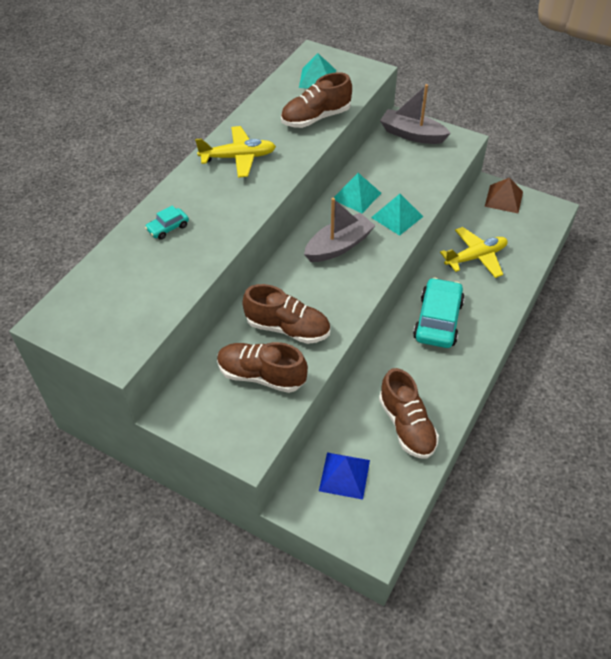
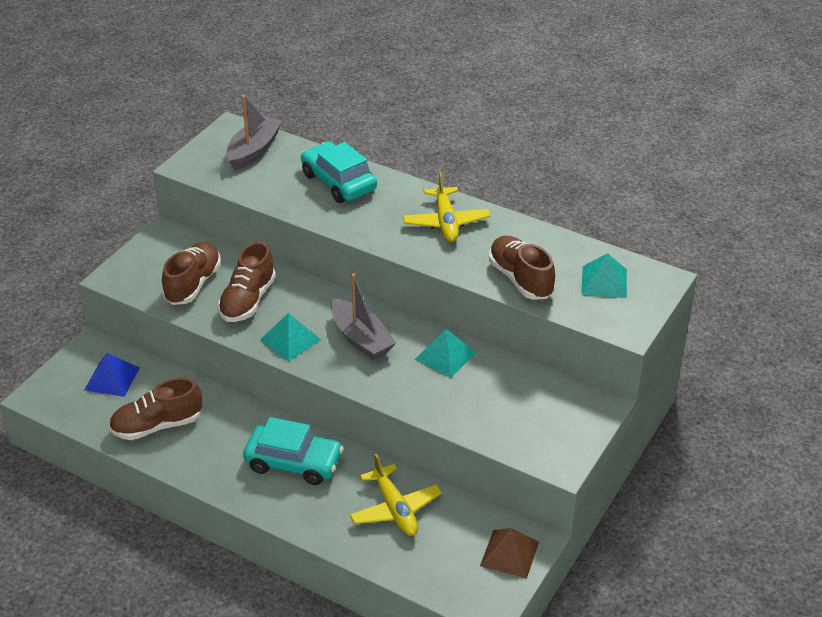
camera: 90 degrees right, 10 degrees down
(168, 228) = (338, 182): turquoise car -> turquoise car, size x2.08
(397, 217) = (407, 388): turquoise pyramid -> turquoise pyramid (290, 339)
(412, 134) = (570, 413): grey boat -> grey boat (254, 150)

